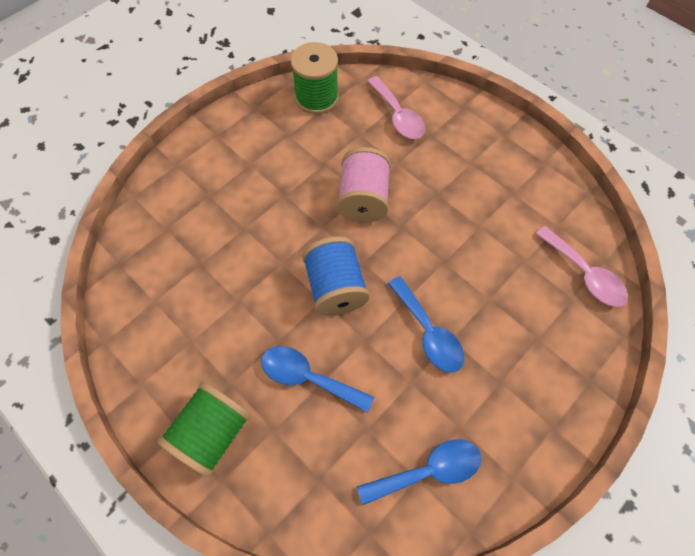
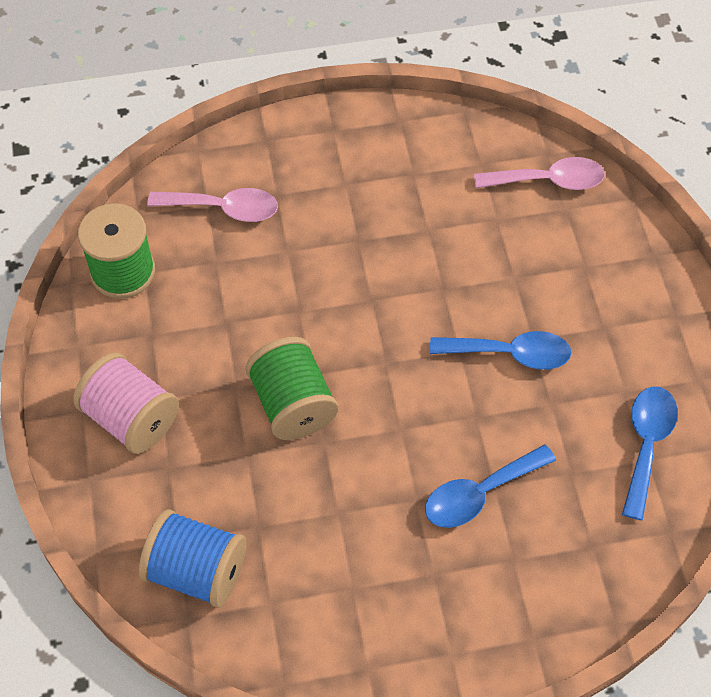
camera: 55 degrees left, 5 degrees down
(212, 432) = (476, 620): green spool -> green spool (292, 404)
(336, 288) = (396, 406): blue spool -> blue spool (197, 571)
(363, 199) = (307, 312): pink spool -> pink spool (131, 418)

